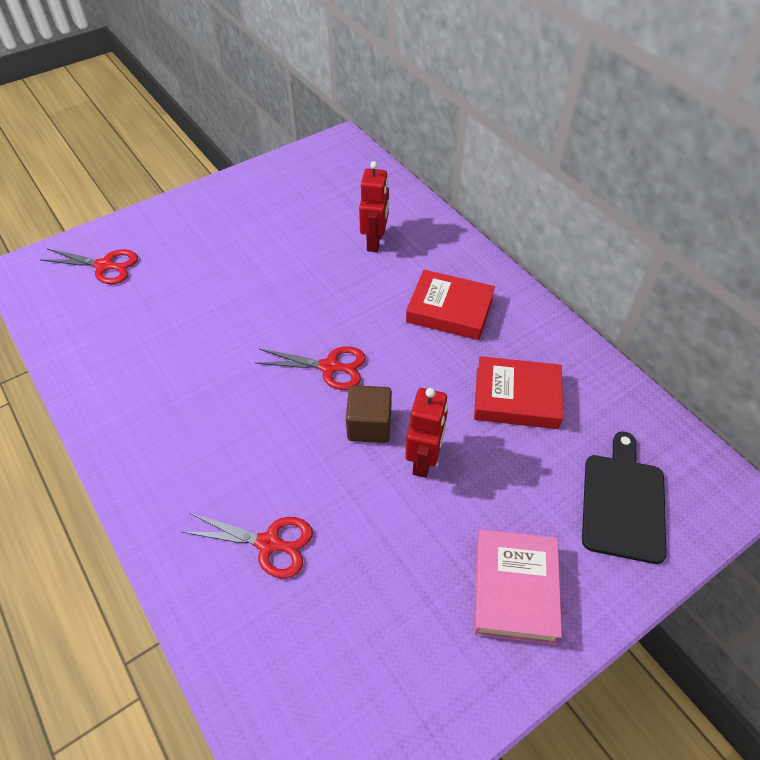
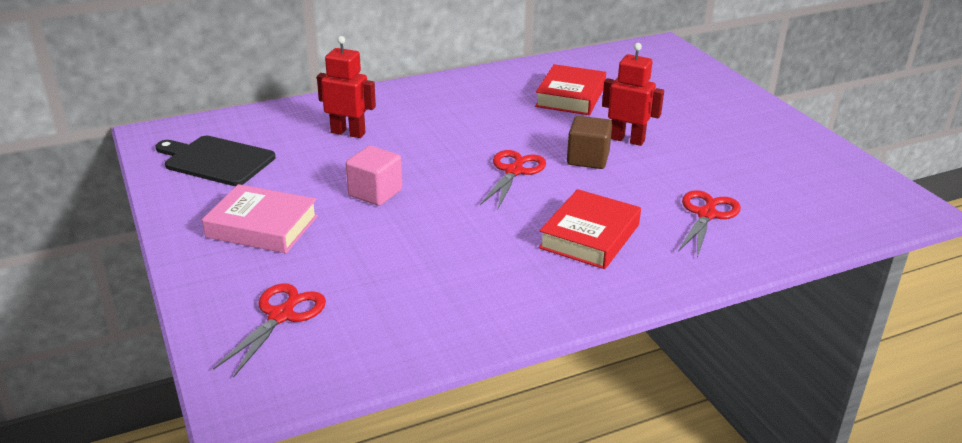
camera: 80 degrees left, 20 degrees down
(274, 279) = (375, 193): none -> pink cube
(449, 310) = (462, 109): red book -> red book (589, 236)
(515, 589) = (739, 121): pink book -> pink book (262, 226)
(623, 502) = (670, 77): black cutting board -> black cutting board (216, 160)

